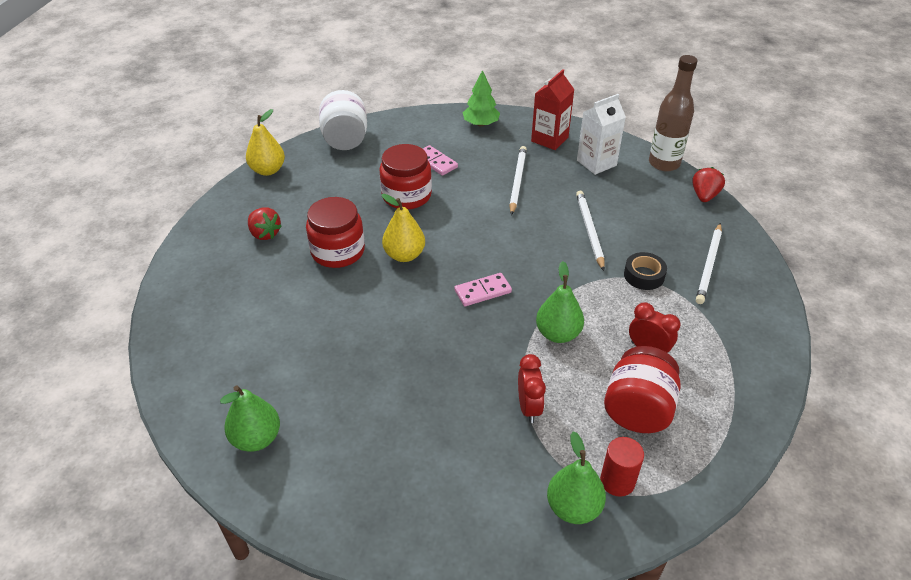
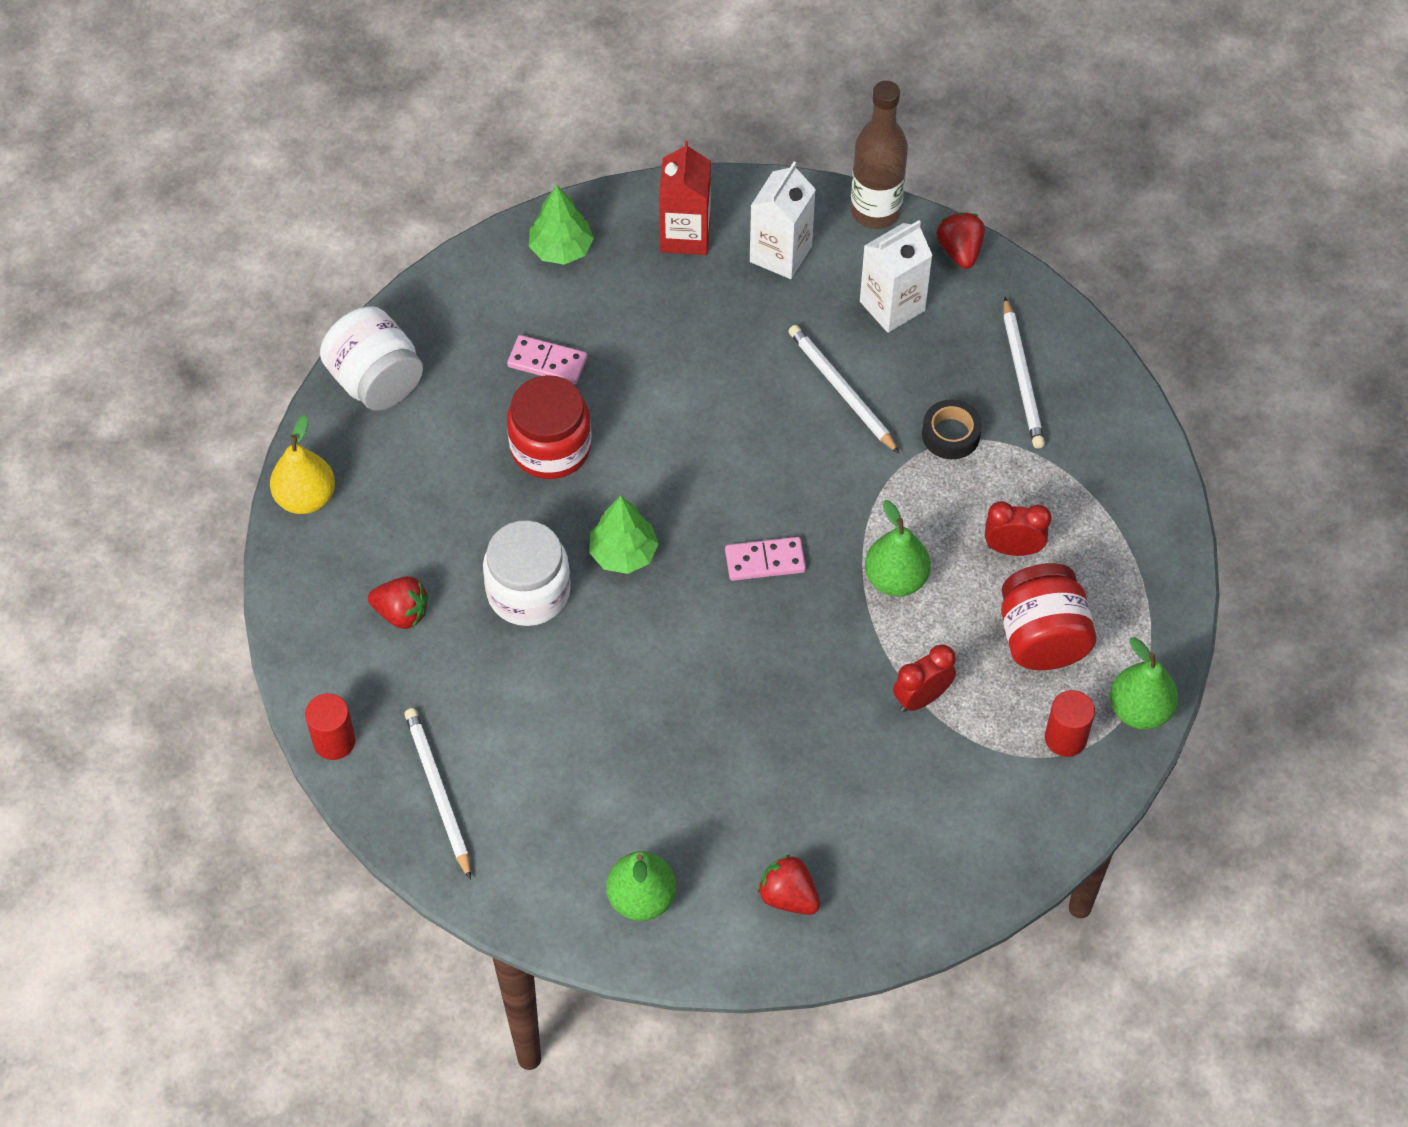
camera: 30 degrees left, 15 degrees up
(173, 275) = (334, 741): none -> red cylinder
(338, 251) = (528, 592): red jar -> white jar
(348, 487) = (788, 896): none -> red strawberry
(404, 255) = (623, 553): yellow pear -> green tree
(482, 291) = (765, 561): pink domino -> pink domino turned 45 degrees clockwise
(517, 181) = (690, 344): white pencil -> white pencil (438, 792)
(529, 407) = (921, 698): red clock -> red clock turned 90 degrees counterclockwise
(573, 507) = (1037, 792): green pear -> green pear (1139, 710)
(646, 205) = (892, 306): none -> white carton

